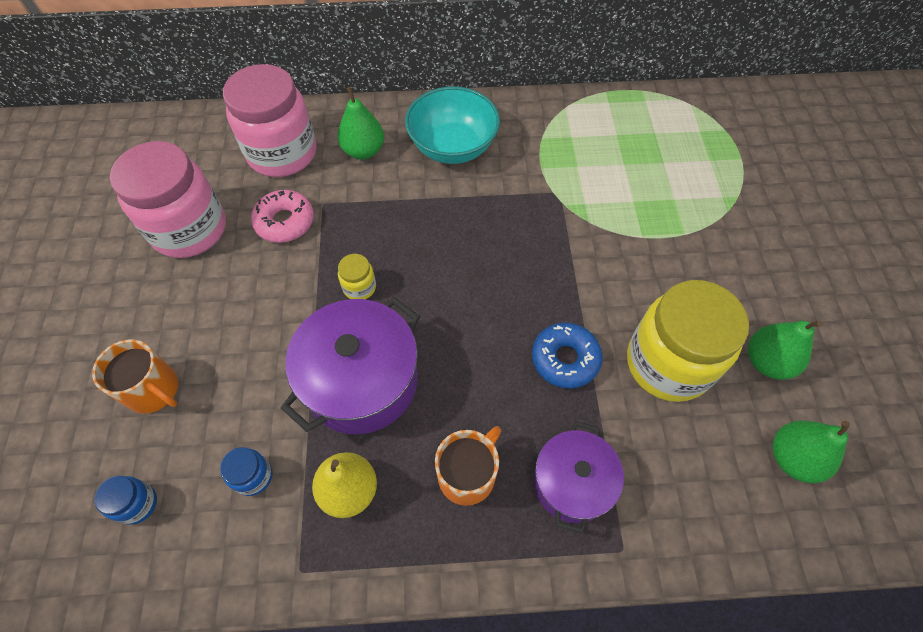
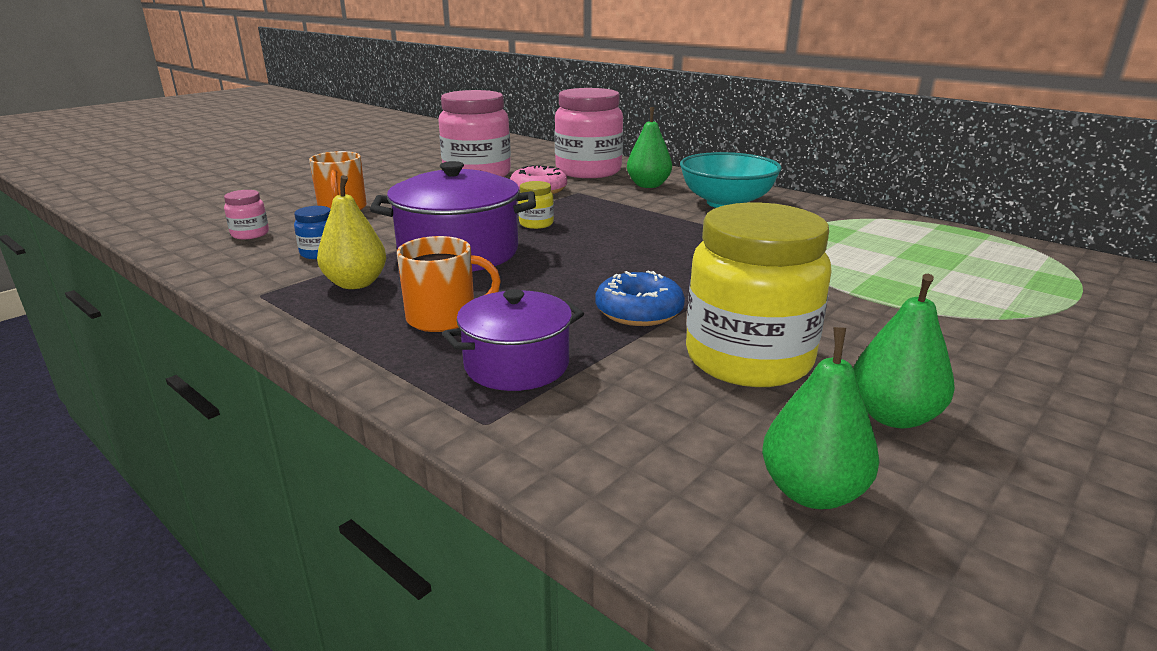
camera: 45 degrees right, 35 degrees down
(138, 504) = (250, 234): blue jar -> pink jar

